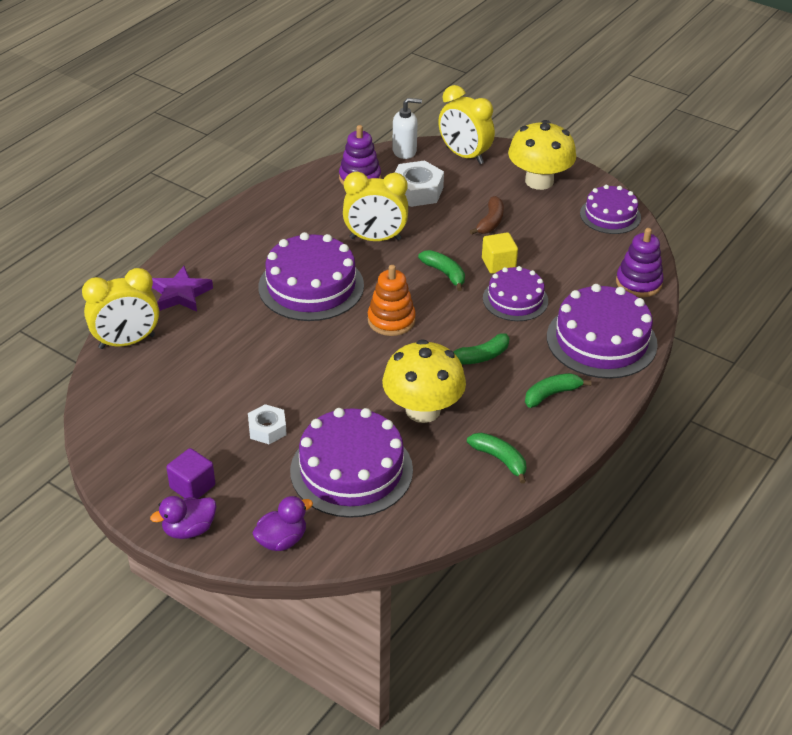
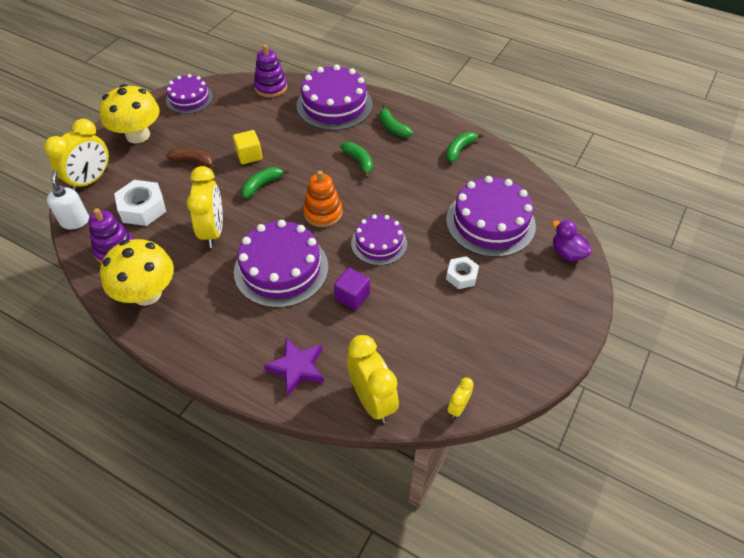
camera: 95 degrees left, 10 degrees up
(95, 402) = (458, 407): none -> yellow clock
(189, 530) = (577, 309): purple duck -> none
(192, 486) = (535, 314): purple cube -> purple cube (352, 296)
(423, 410) = (421, 189): yellow mushroom -> yellow mushroom (147, 293)
(515, 299) = (292, 146): purple cake -> purple cake (379, 243)

